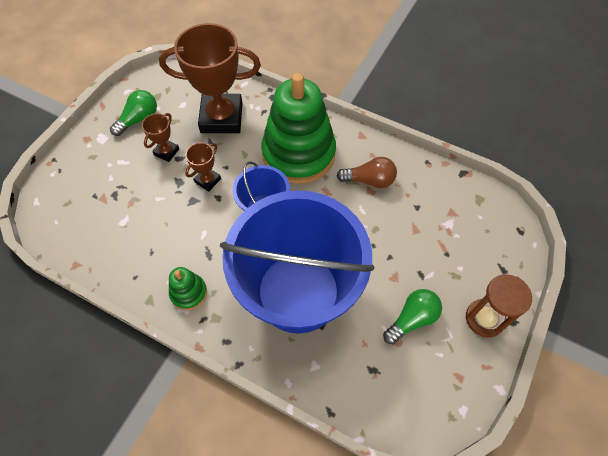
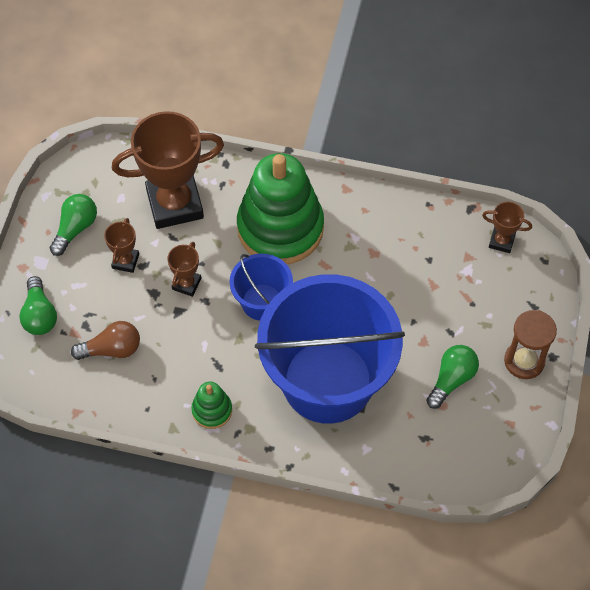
camera: 15 degrees left, 0 degrees up
(82, 178) = (39, 315): none -> green light bulb
(369, 180) = (369, 241): brown light bulb -> brown light bulb (111, 349)
(484, 206) = (501, 241): none -> brown trophy

